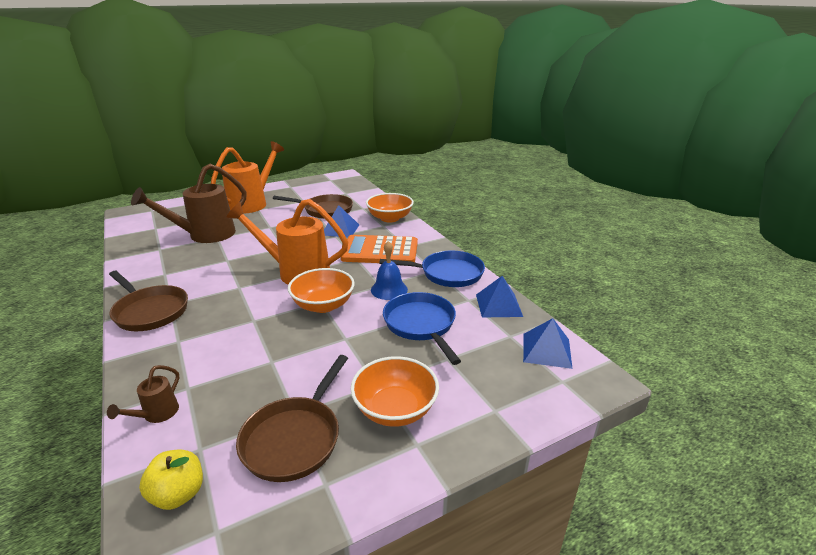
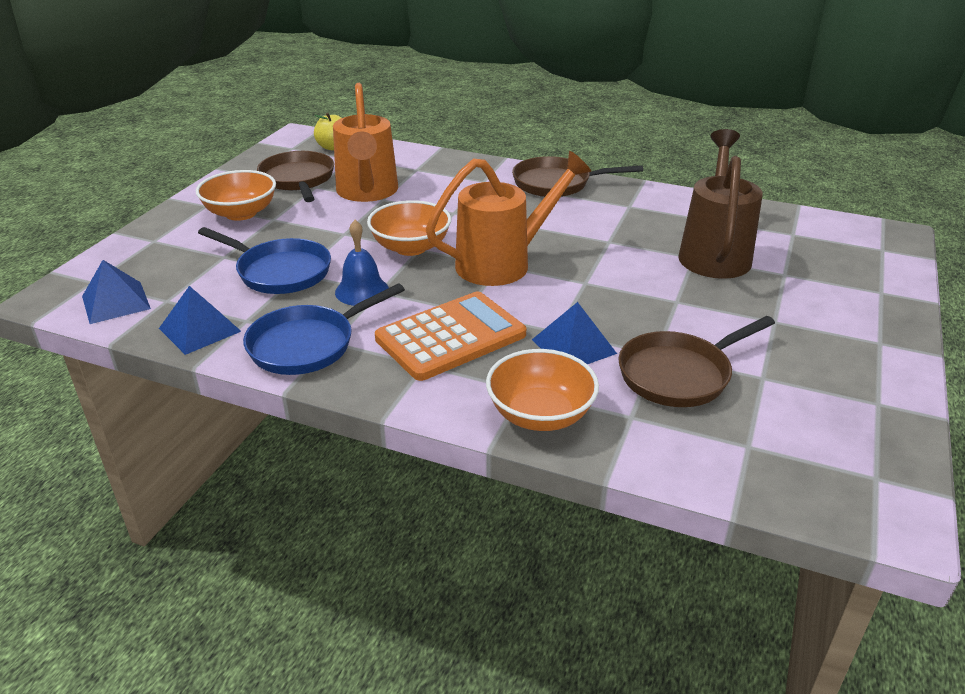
camera: 140 degrees right, 5 degrees up
(157, 414) = (409, 157): brown watering can -> none
(252, 203) = (814, 327): orange watering can -> orange watering can (367, 192)

